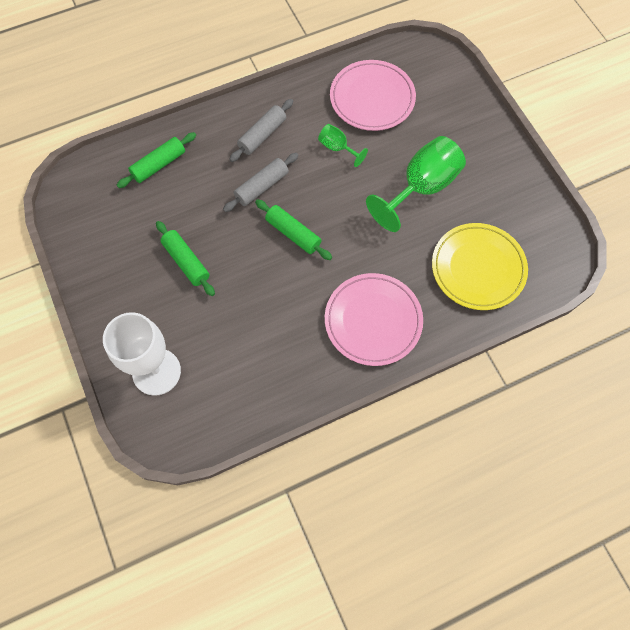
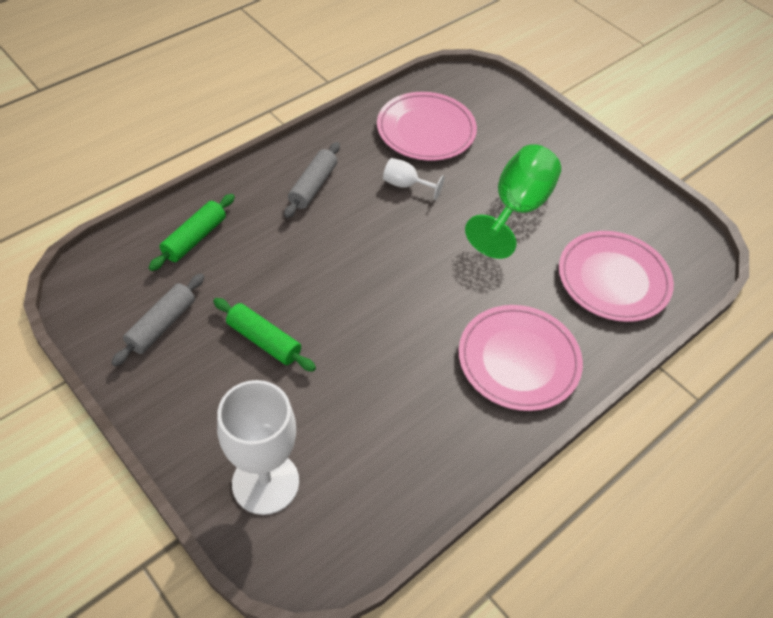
camera: 20 degrees left, 15 degrees down
(262, 187) = (331, 240): grey rolling pin -> grey rolling pin (162, 325)
(293, 234) = (387, 283): green rolling pin -> none
(337, 148) = (406, 185): green goblet -> white goblet
(478, 268) = (613, 279): yellow plate -> pink plate

